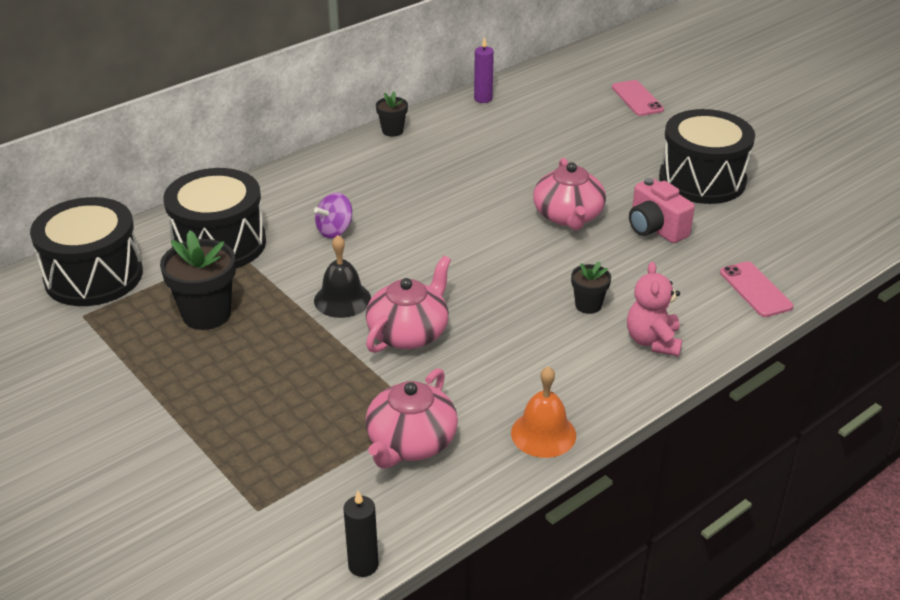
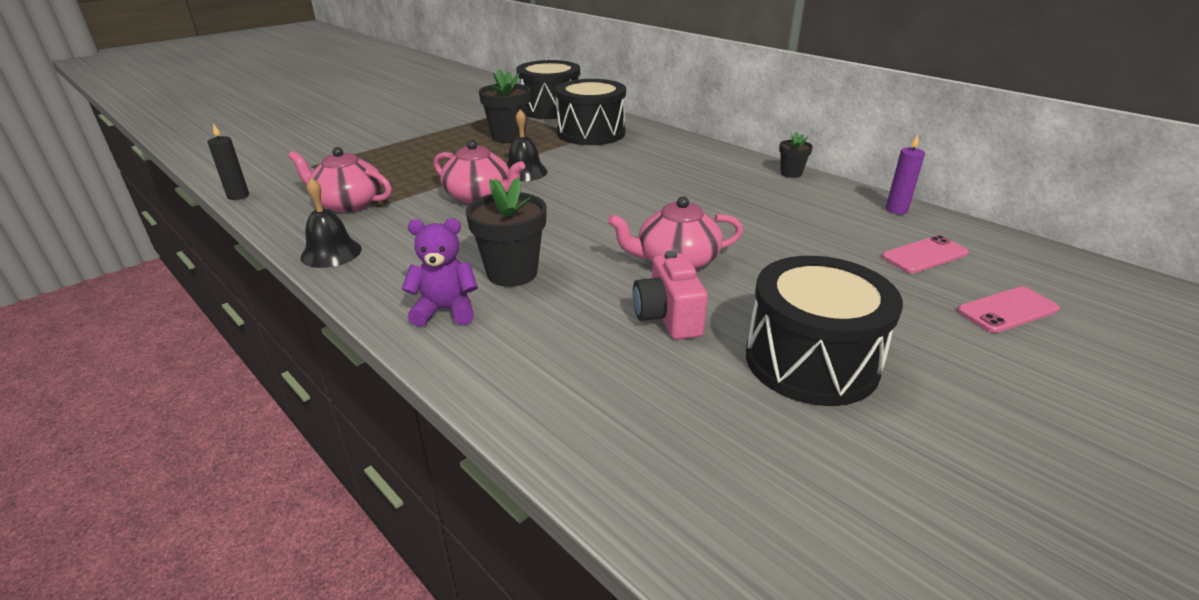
camera: 85 degrees right, 5 degrees down
(335, 230) = (617, 163): purple spinning top -> none
(543, 434) = (331, 253): orange bell -> black bell
(588, 305) = (512, 273): black flower pot -> black flower pot, size x1.81
(653, 341) = (446, 310): pink teddy bear -> purple teddy bear
(655, 229) = (668, 317): pink camera -> pink camera turned 60 degrees counterclockwise
(755, 289) = (542, 395): pink phone -> pink phone (924, 255)

